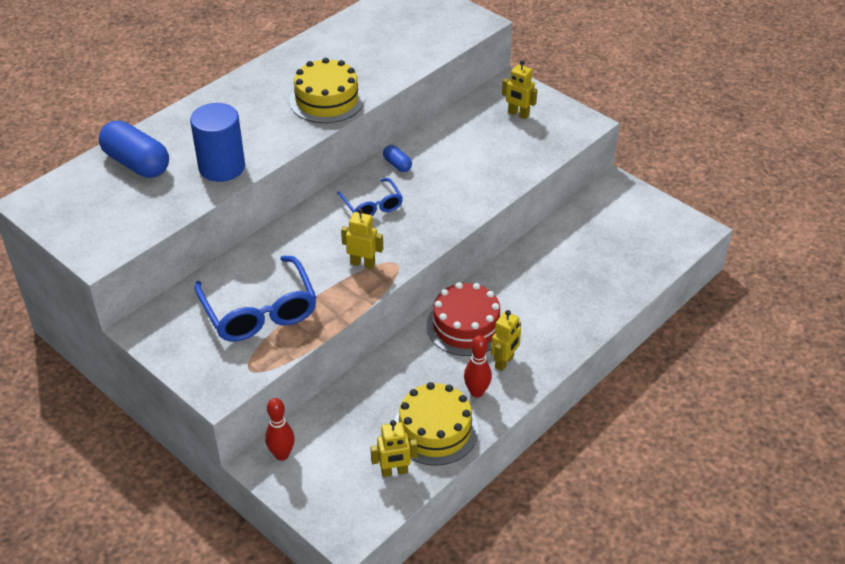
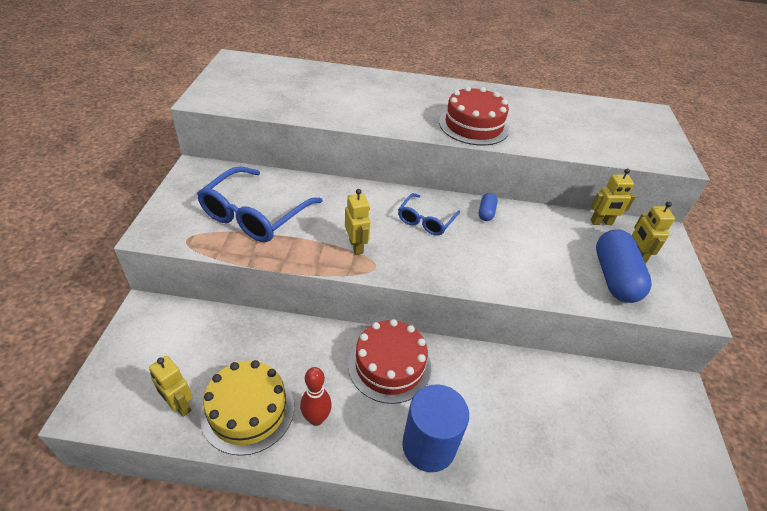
camera: 50 degrees right, 0 degrees up
(137, 163) = (311, 79): blue capsule -> blue capsule (614, 277)
(222, 167) = (344, 111): blue cylinder -> blue cylinder (428, 446)
(282, 454) = (160, 317): red bowling pin -> none
(327, 100) = (473, 125): yellow cake -> red cake
(504, 362) = (370, 421): yellow robot -> yellow robot (601, 222)

